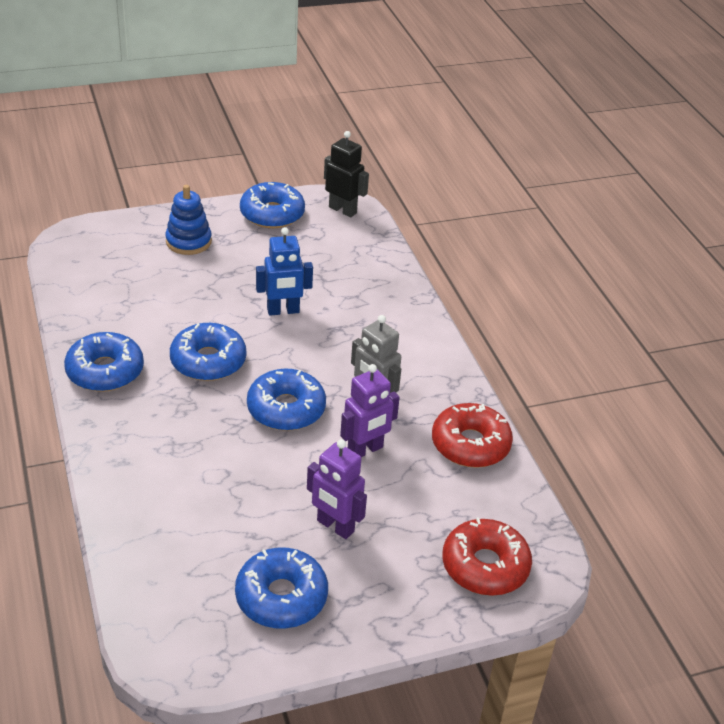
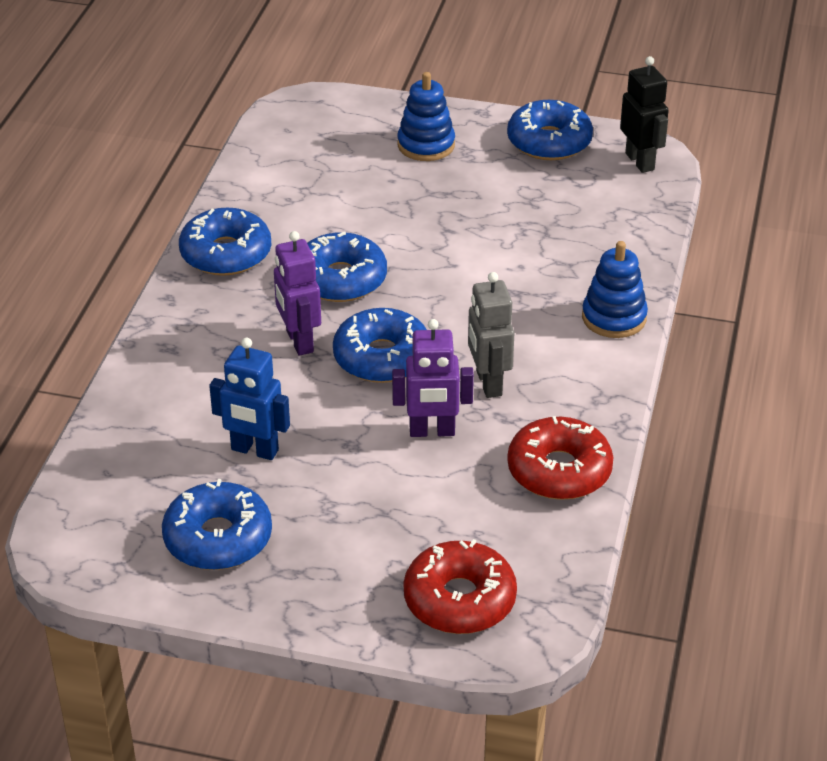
camera: 35 degrees right, 0 degrees up
(283, 311) = (468, 253): blue robot -> blue robot (254, 450)
(335, 526) = (331, 494): purple robot -> purple robot (299, 341)
(415, 323) = (614, 318): none -> blue stacking toy

